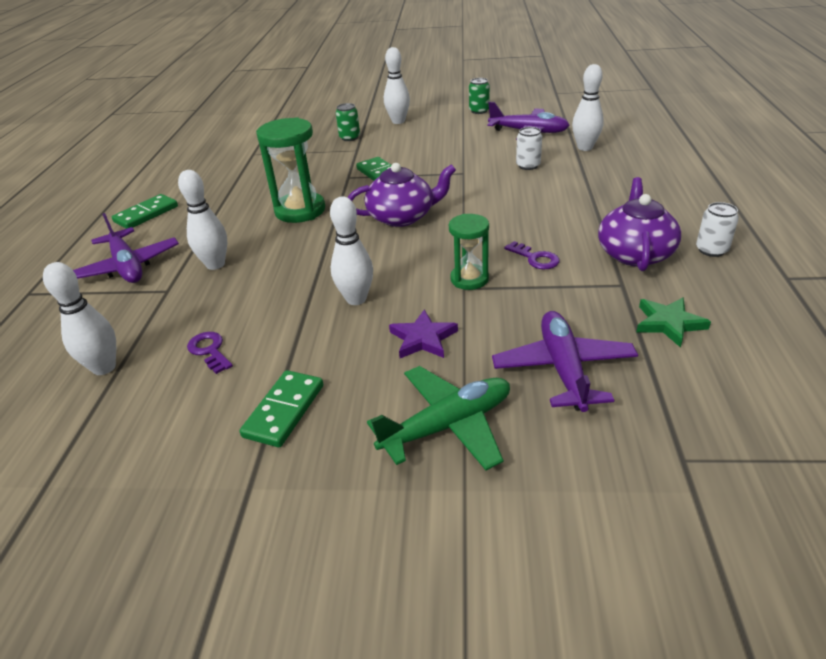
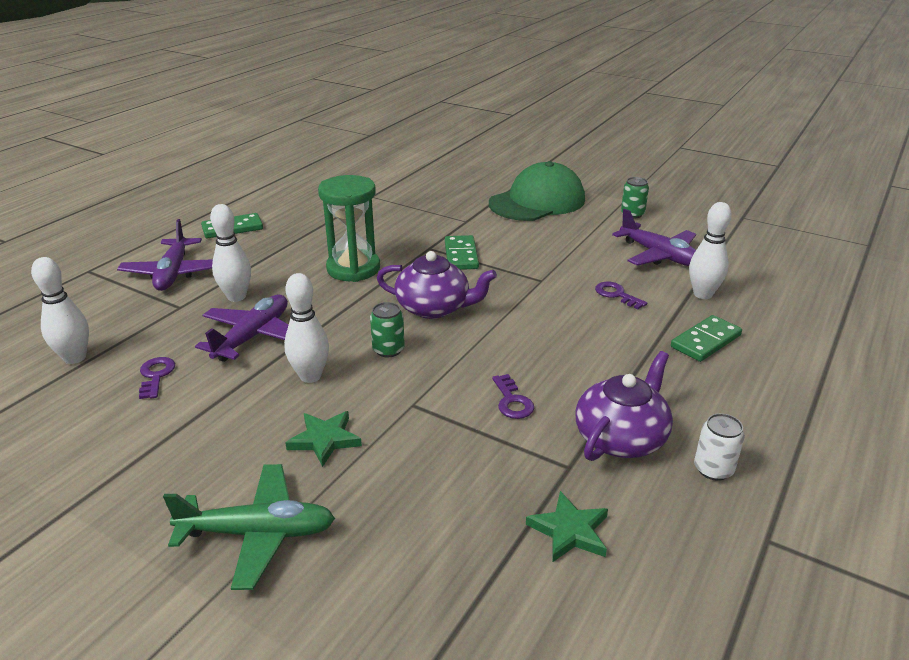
camera: 25 degrees right, 5 degrees down
(284, 411) = (154, 456): green domino -> green domino (705, 341)
(349, 138) = (473, 206): green can -> green can (388, 350)
(398, 121) = (537, 201): white bowling pin -> green cap
(423, 338) = (324, 440): purple star -> green star
(469, 279) = (427, 397): green hourglass -> none
(528, 165) = (616, 295): white can -> purple key
(563, 369) = (413, 529): purple plane -> purple plane (253, 336)

